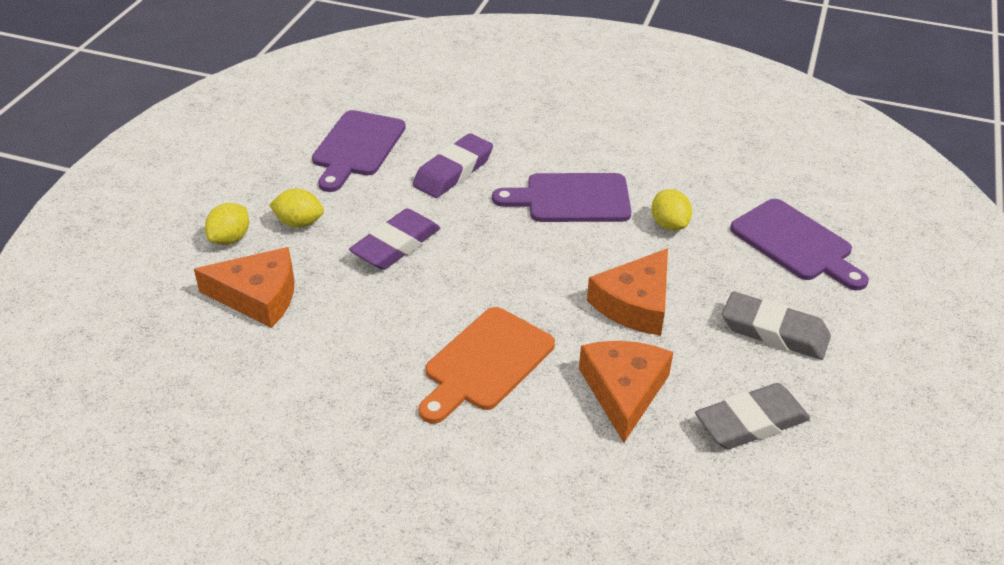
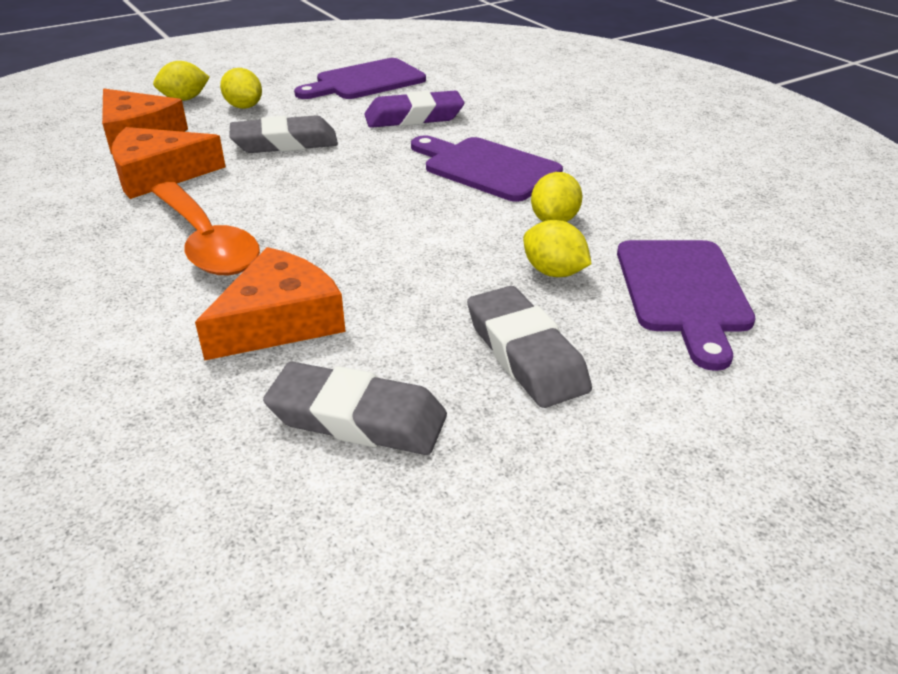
camera: 40 degrees right, 5 degrees down
(396, 245) = (285, 143): purple eraser -> grey eraser
(485, 363) = (206, 242): orange cutting board -> orange spoon
(635, 304) = (412, 262): orange cheese -> orange cheese (158, 175)
(718, 266) = (554, 272): none -> yellow lemon

